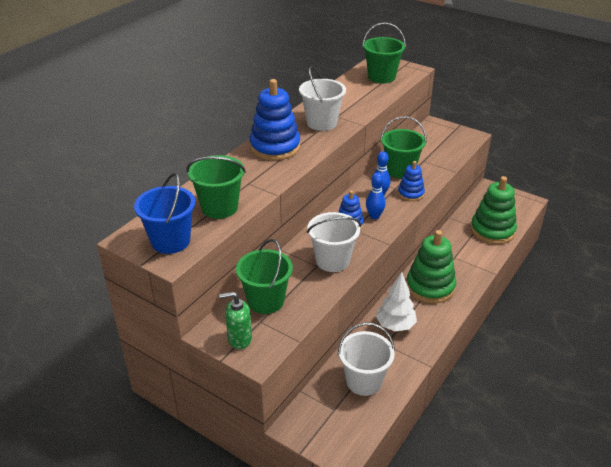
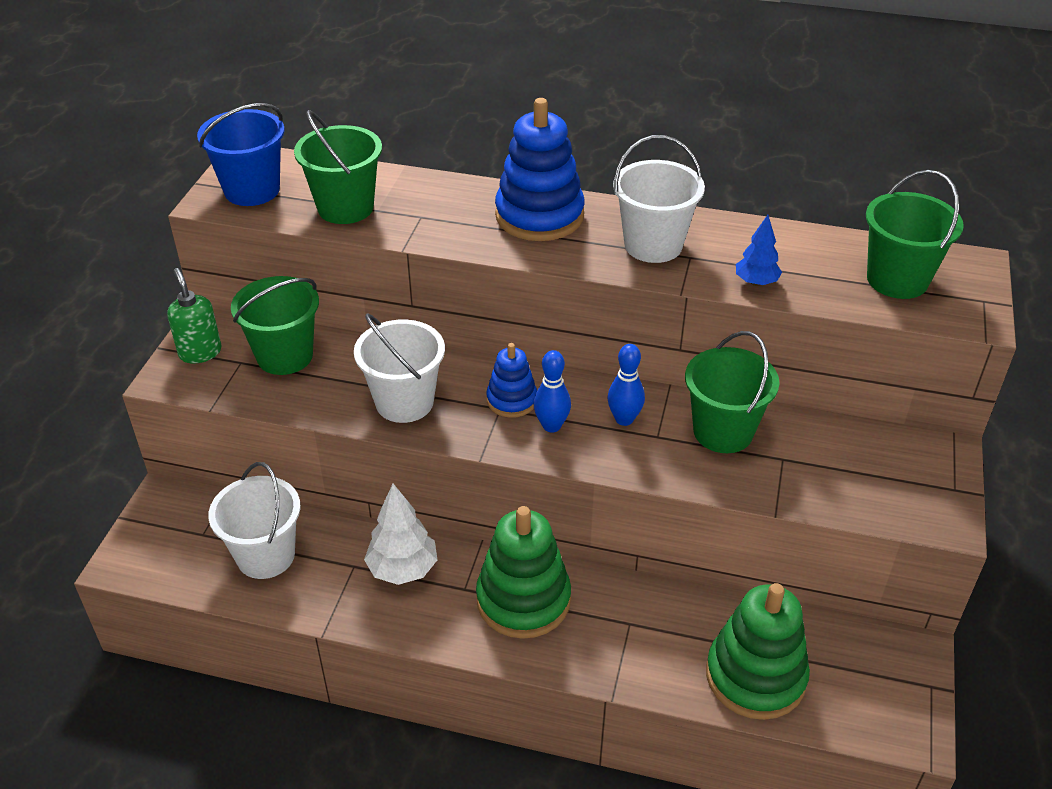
camera: 70 degrees right, 5 degrees up
(365, 106) = (756, 282): none -> blue tree
(410, 194) = (651, 461): blue stacking toy -> none

